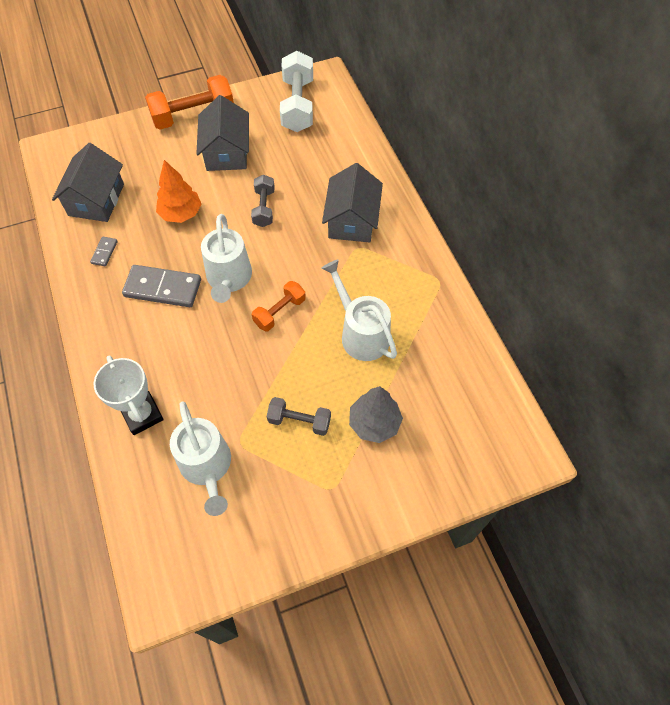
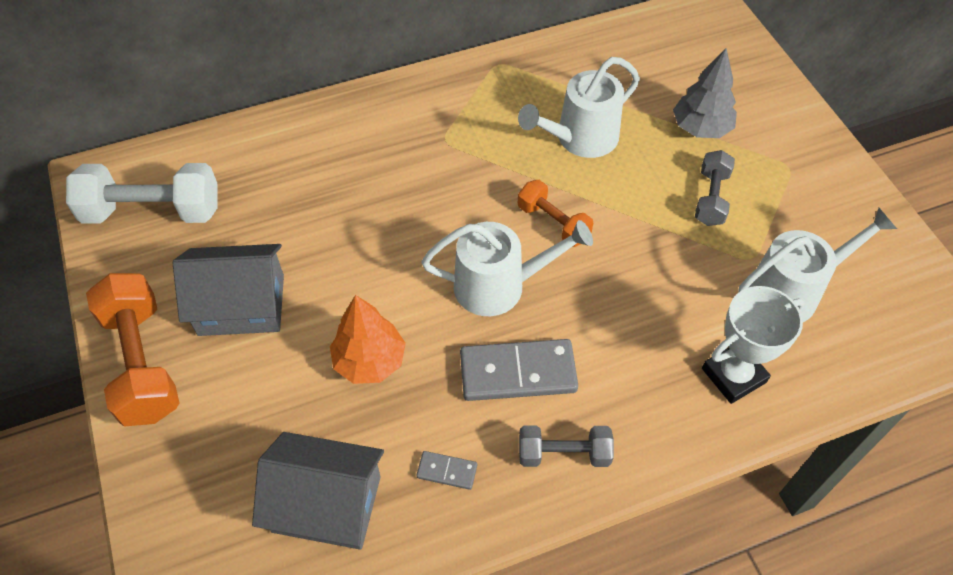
camera: 90 degrees left, 5 degrees down
(163, 288) = (518, 372): grey domino -> grey domino turned 75 degrees clockwise
(264, 208) = (367, 248): grey dumbbell -> grey dumbbell (564, 454)
(352, 220) = (397, 145): grey house -> none

